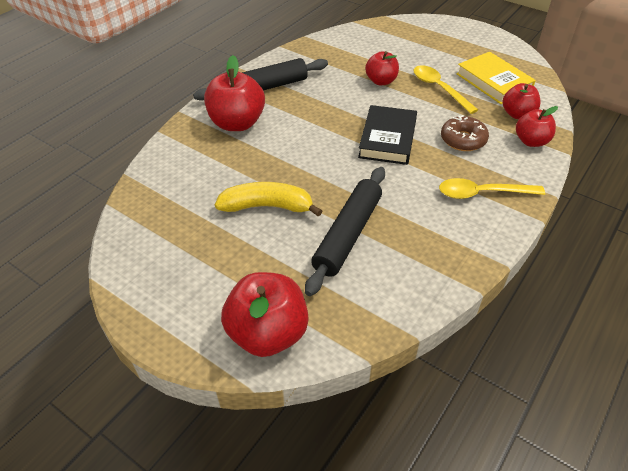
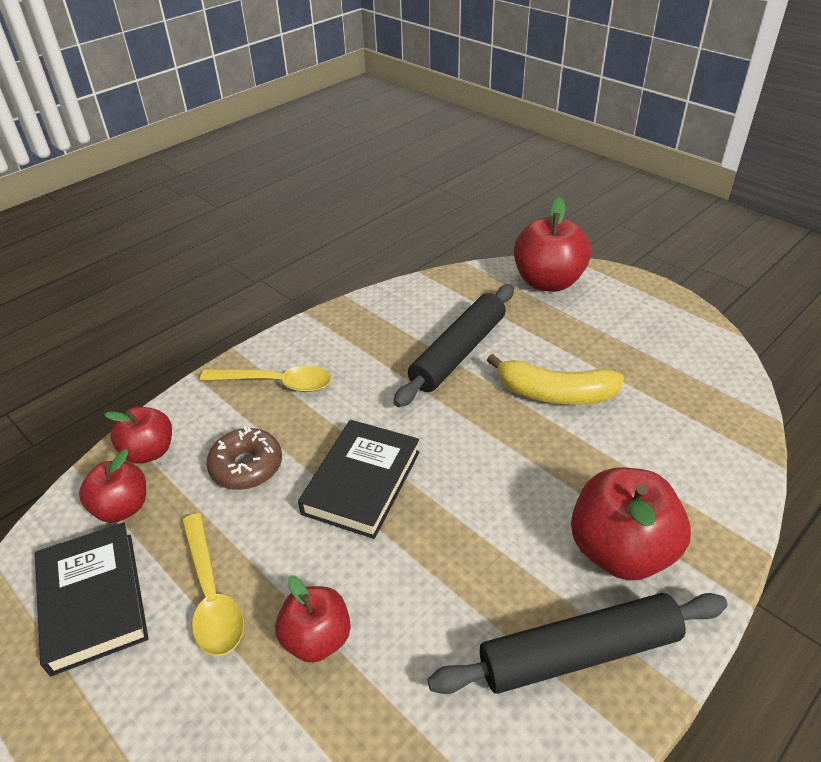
camera: 170 degrees left, 5 degrees down
(493, 82) = (93, 601): yellow book -> black book

